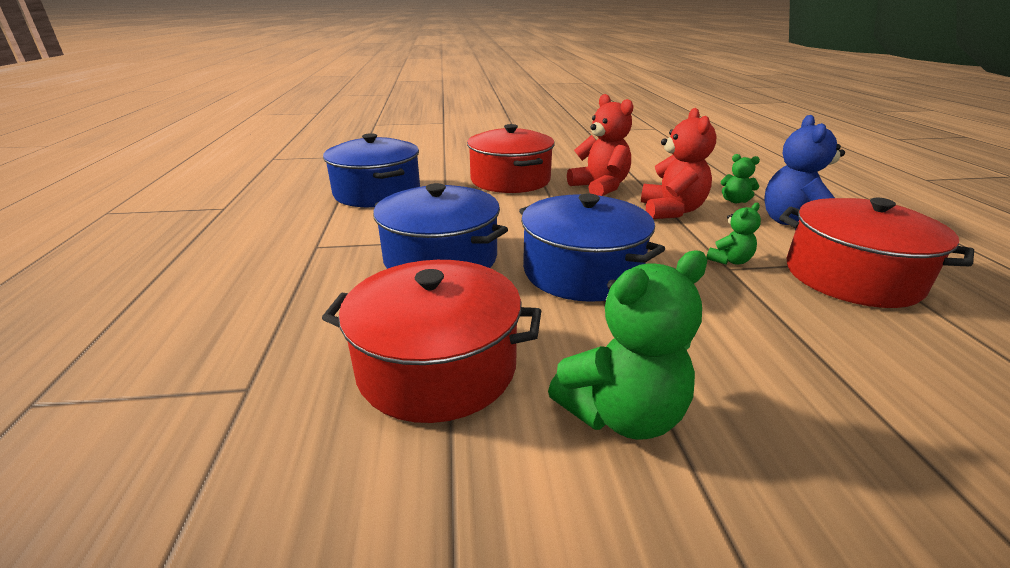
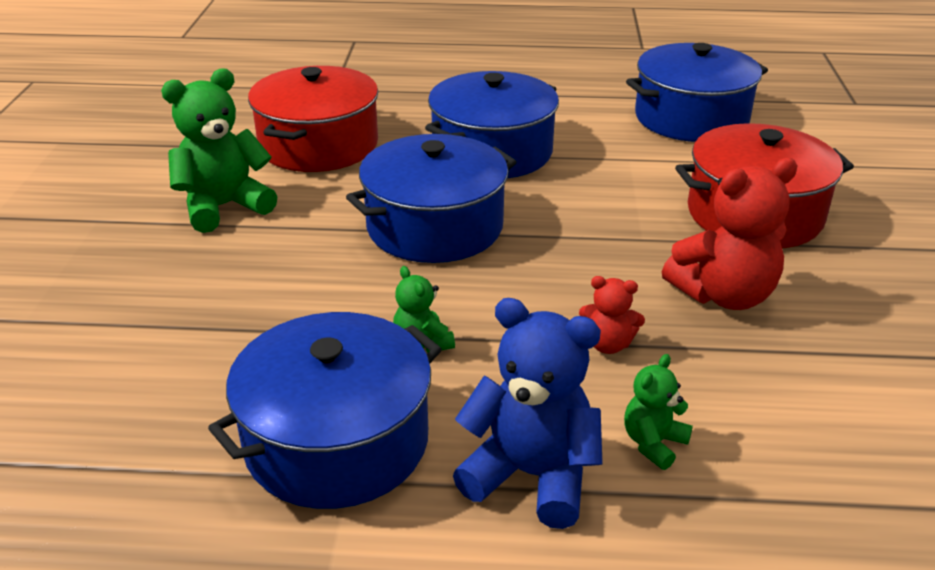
camera: 100 degrees right, 5 degrees up
(622, 414) = (224, 207): green teddy bear -> green teddy bear turned 75 degrees clockwise
(671, 211) = (608, 344): red teddy bear -> red teddy bear, size x0.52
(851, 277) = (337, 441): red pot -> blue pot

